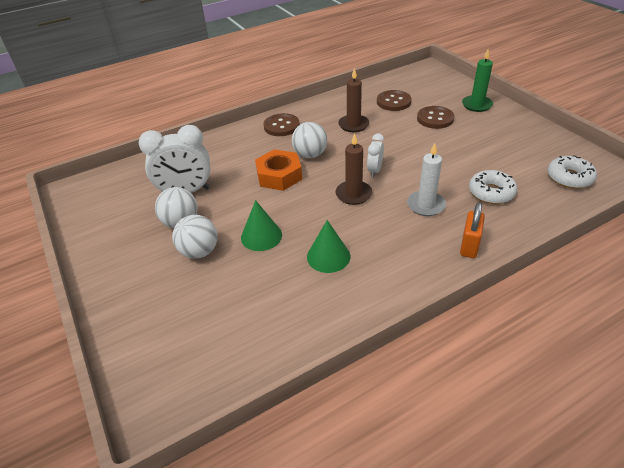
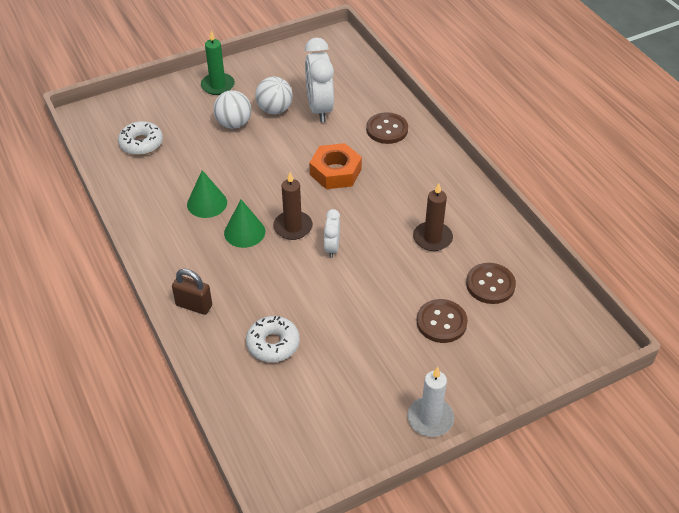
camera: 90 degrees right, 5 degrees up
(261, 236) = (244, 160): green cone -> green cone (244, 232)
(281, 126) = (435, 174): brown button -> brown button (387, 129)
(310, 155) = (371, 197): white ball -> none
(374, 170) = (332, 248): white clock -> white clock turned 105 degrees counterclockwise
(426, 205) = (263, 282): white candle -> white candle (430, 418)
(469, 246) = (194, 305): orange padlock -> brown padlock
(476, 105) = (476, 378): green candle -> green candle (218, 85)
(569, 178) = (286, 431): white donut -> white donut (141, 143)

